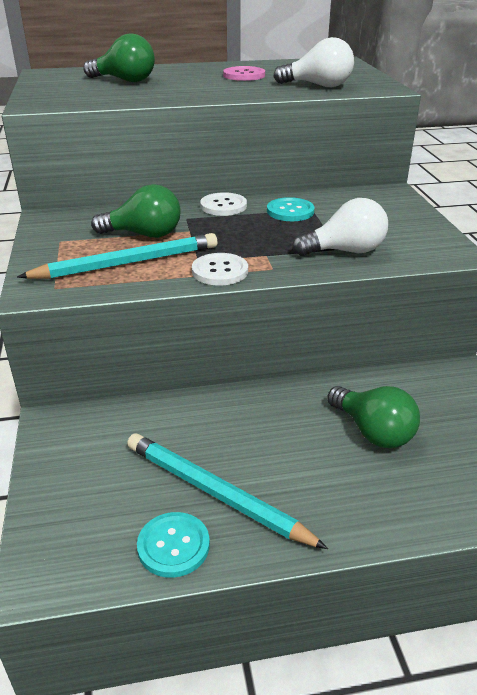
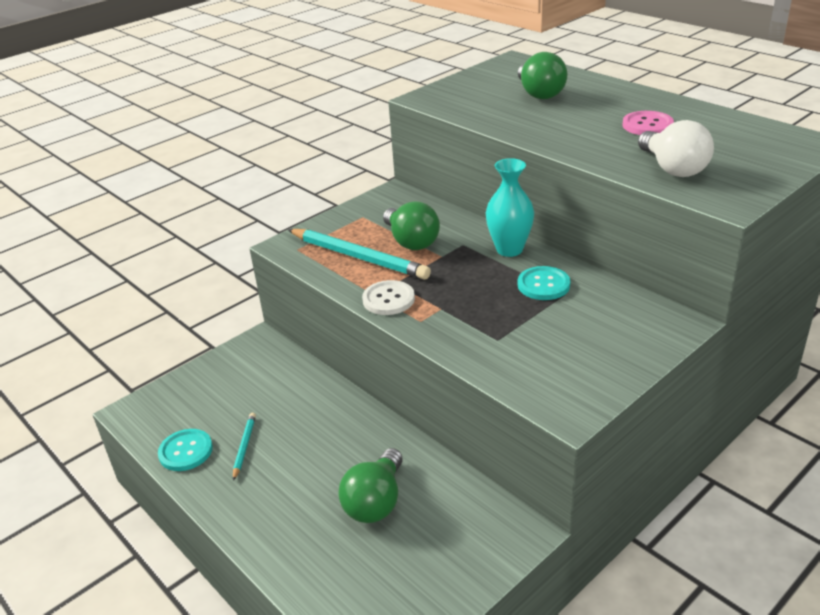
camera: 60 degrees right, 0 degrees up
(215, 492) = (244, 446): turquoise pencil -> turquoise pencil, size x0.48
(223, 206) = (509, 249): white button -> turquoise vase
(345, 251) = (495, 344): white light bulb -> none

